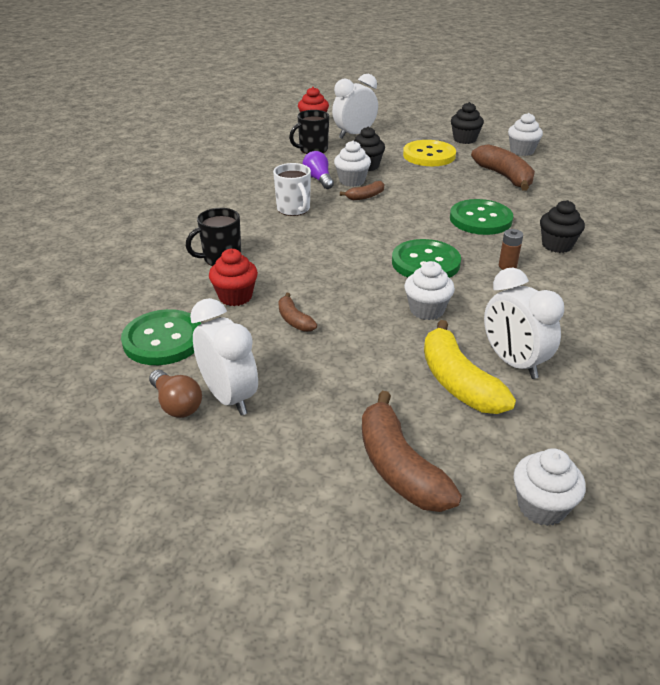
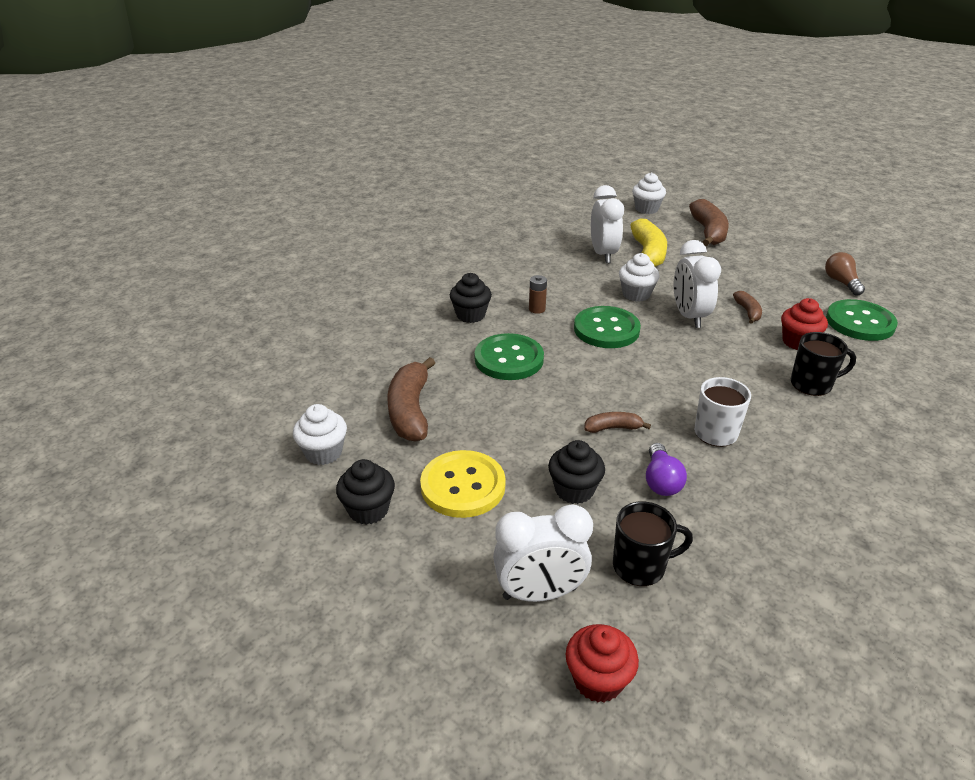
camera: 155 degrees left, 0 degrees up
(229, 397) = (804, 278): white clock -> white clock (689, 316)
(352, 181) = (615, 462): white cupcake -> none

